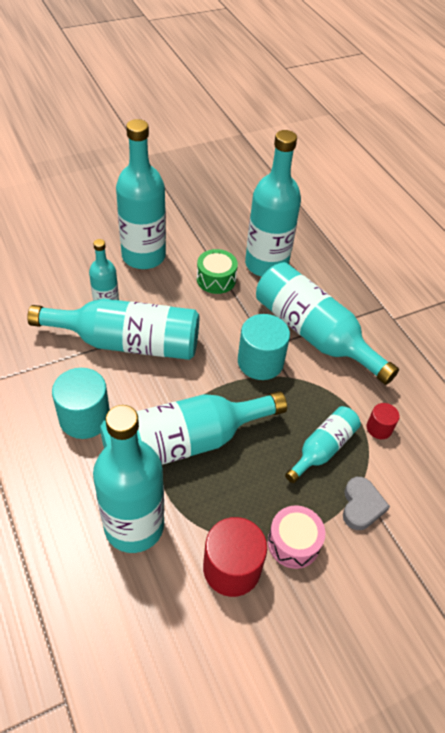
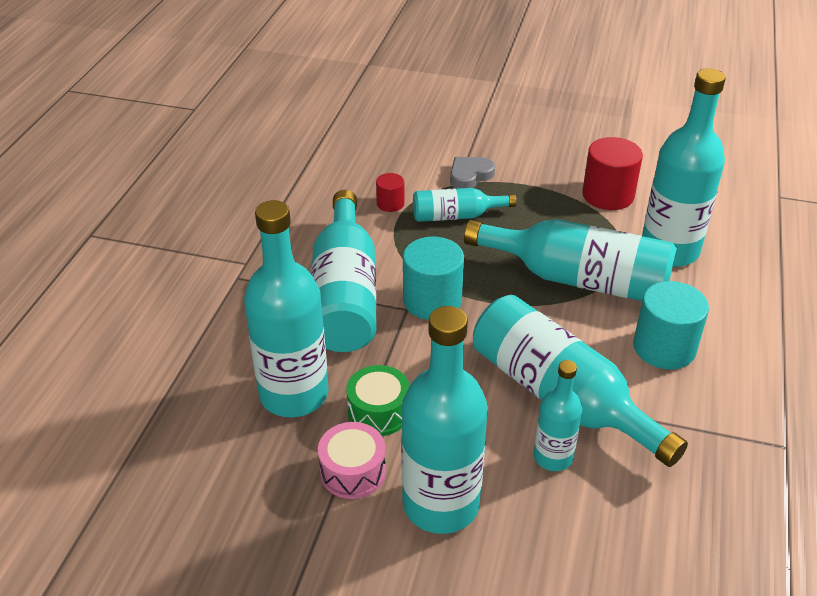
camera: 135 degrees left, 10 degrees down
(293, 542) = (546, 184): pink drum -> pink drum (353, 471)

